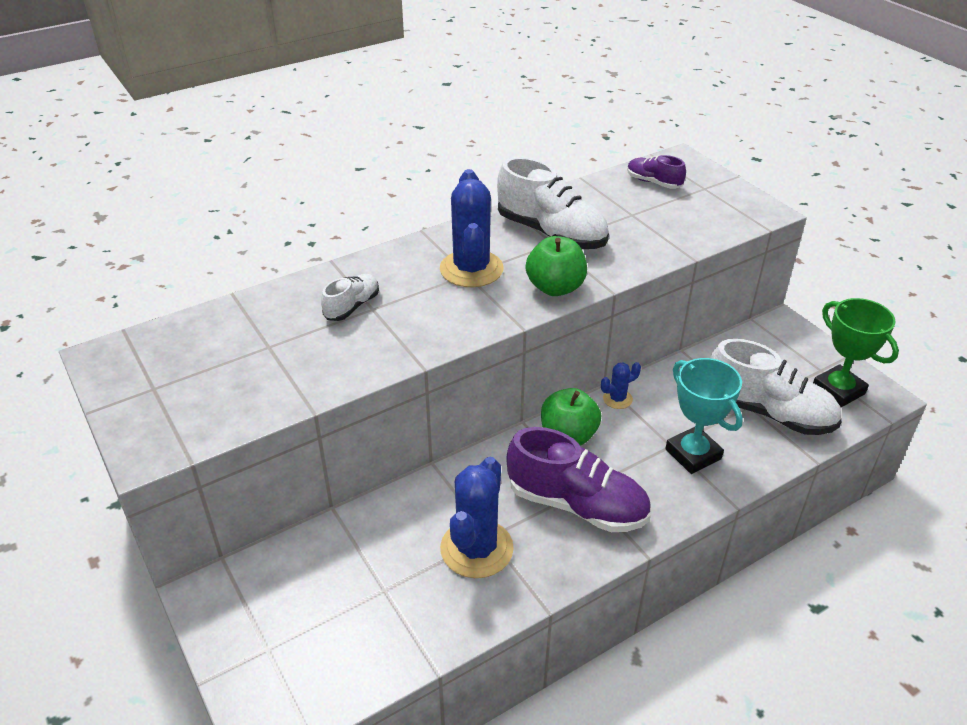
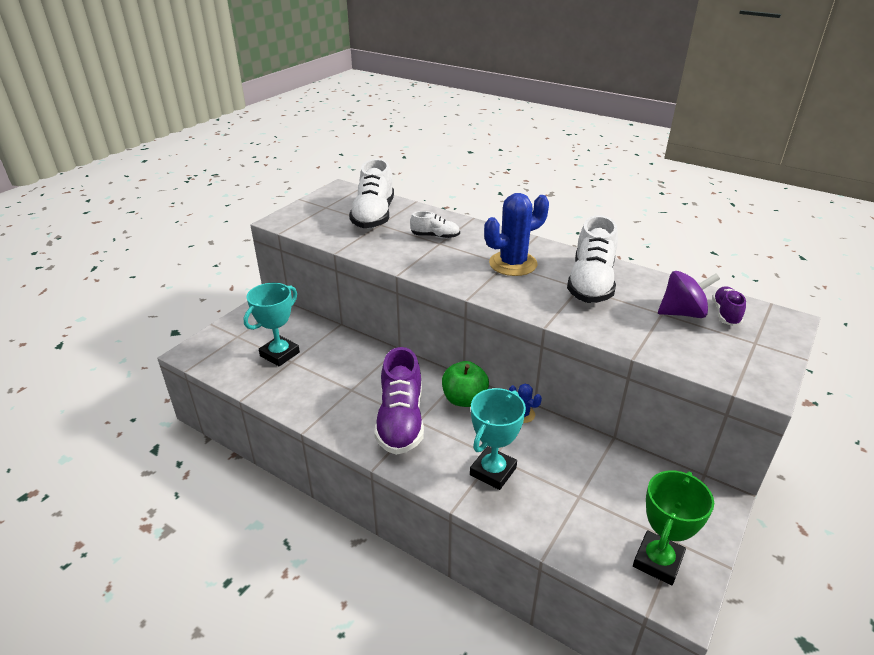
camera: 65 degrees right, 5 degrees down
(357, 600) = (280, 354): none -> turquoise trophy
(476, 549) = (338, 387): blue cactus -> none
(555, 288) = (525, 300): green apple -> none
(639, 203) = (682, 313): none -> purple spinning top
(768, 412) = (581, 511): white shoe -> white shoe (374, 216)

